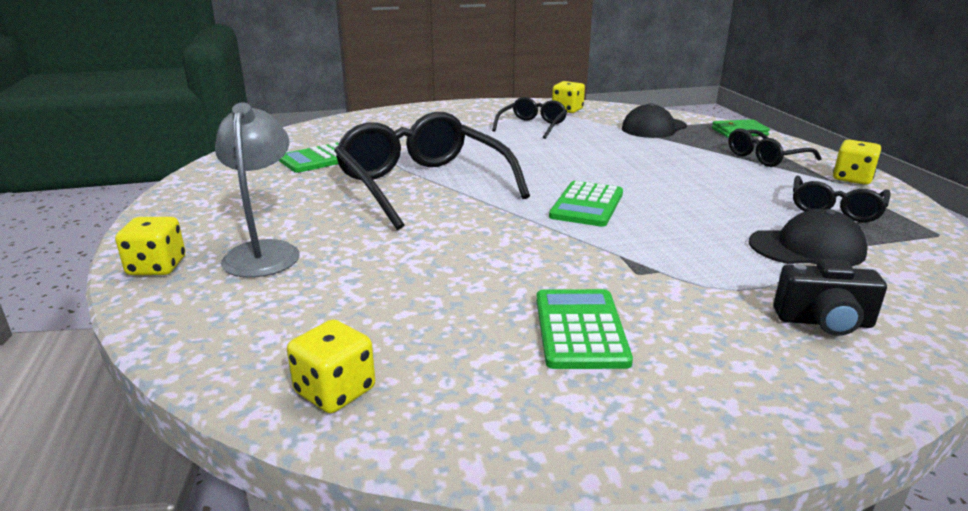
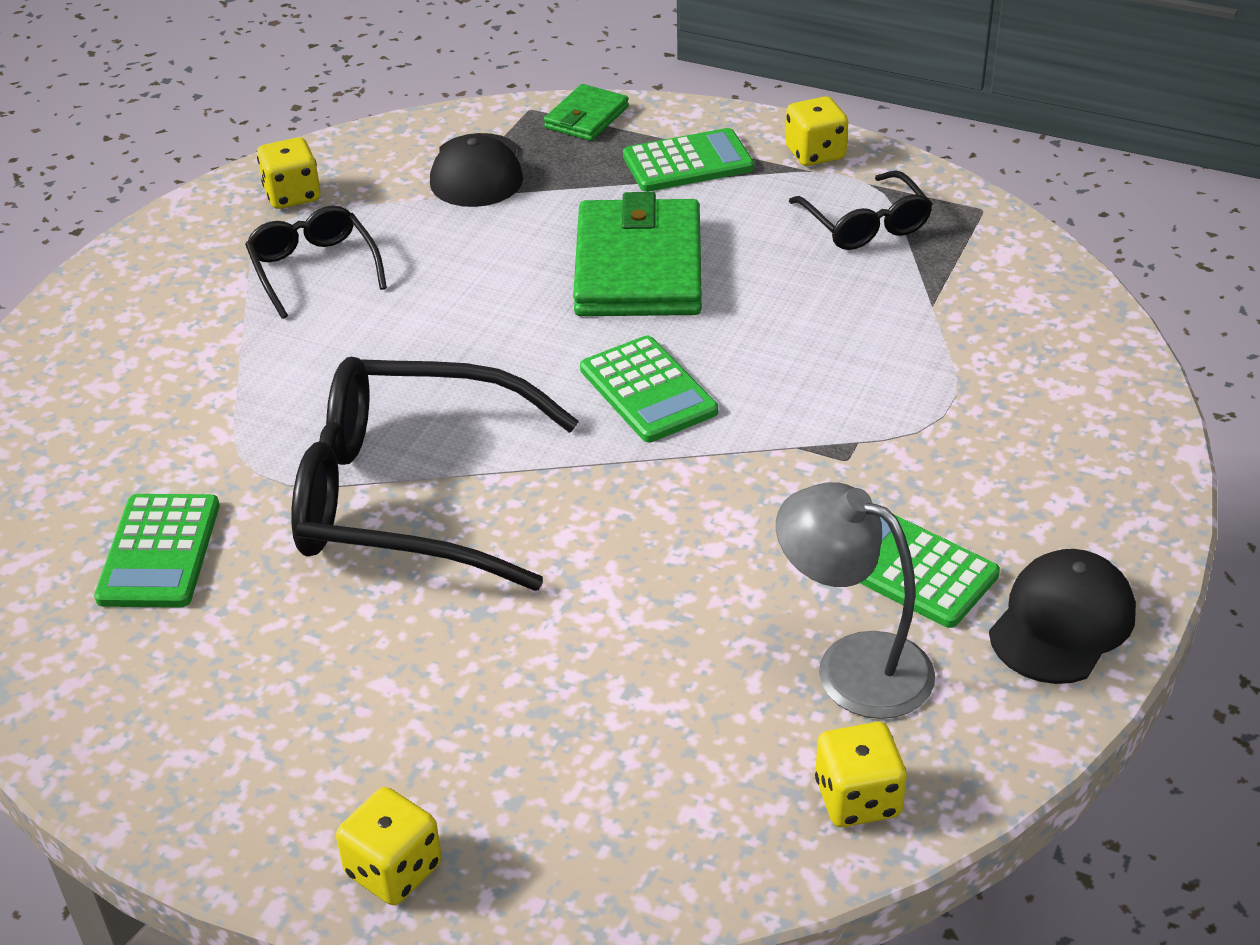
camera: 50 degrees left, 15 degrees up
(264, 252) = (462, 744): grey lamp -> grey lamp (852, 665)
(668, 173) = (638, 267): none -> green wallet
(765, 157) = (688, 162): black glasses -> green calculator
(807, 248) = (918, 311): black cap -> black cap (1062, 622)
(824, 322) = (1043, 406): black camera -> none

